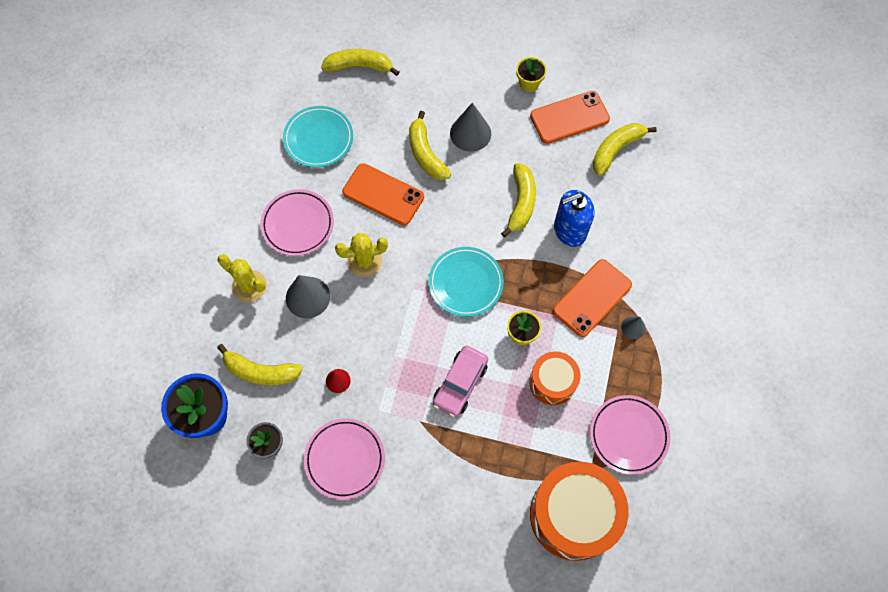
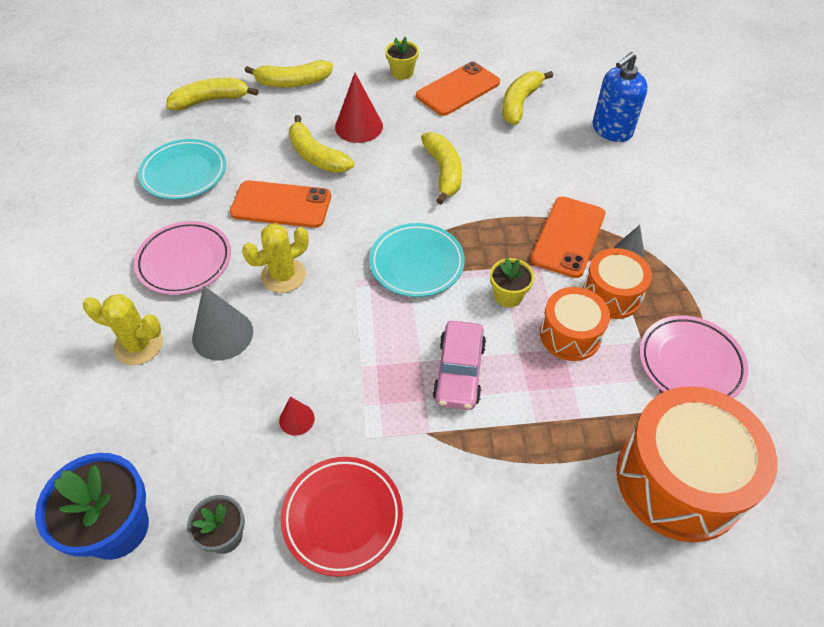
camera: 20 degrees left, 15 degrees down
(260, 372) = (183, 442): yellow banana -> yellow banana (293, 82)
(345, 459) = (342, 517): pink plate -> red plate
(470, 133) = (359, 126): grey cone -> red cone
(569, 230) = (509, 182): blue soap dispenser -> blue soap dispenser (611, 130)
(600, 360) = (611, 295): none -> orange drum

